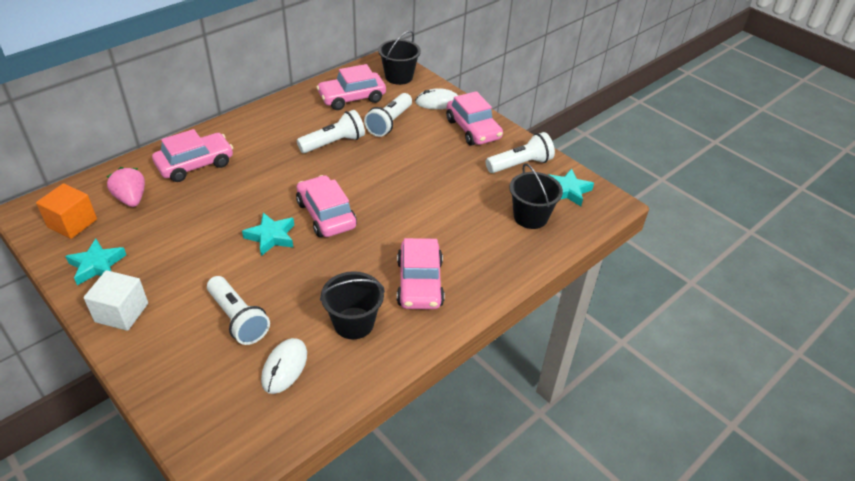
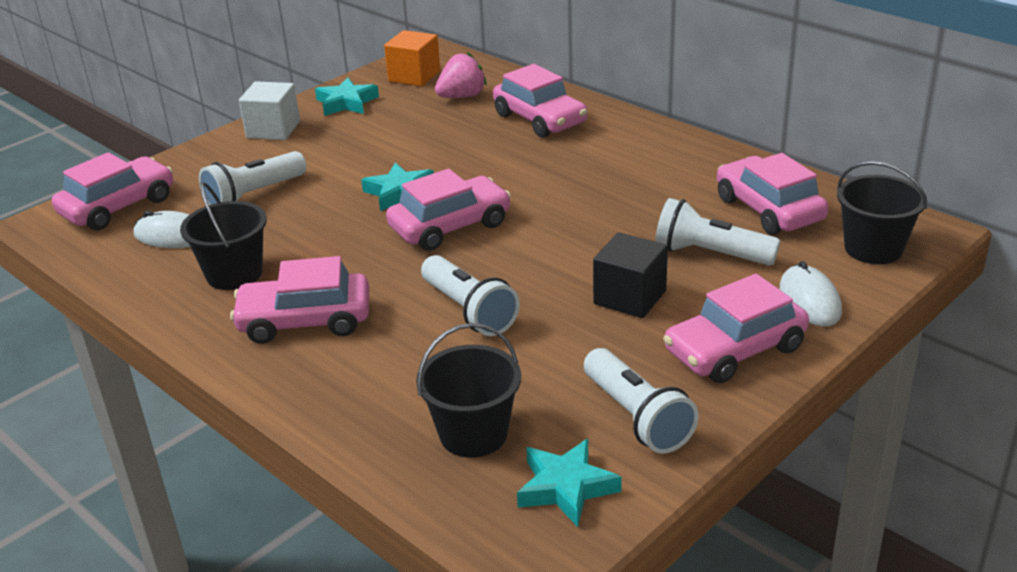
camera: 90 degrees right, 10 degrees down
(217, 414) = (118, 206): none -> pink car
(334, 143) = (628, 210): white flashlight -> white flashlight (469, 311)
(423, 154) = (630, 297): none -> black cube

